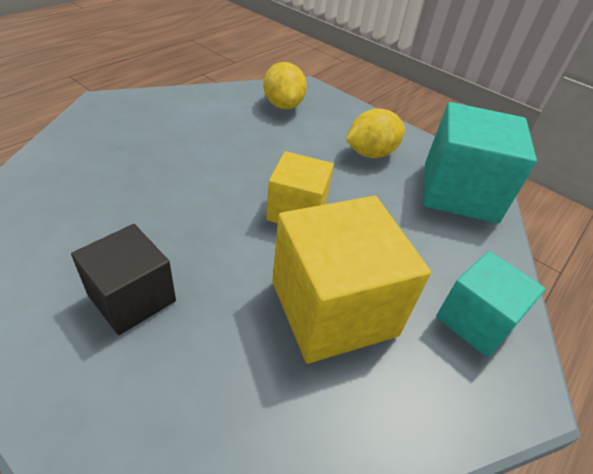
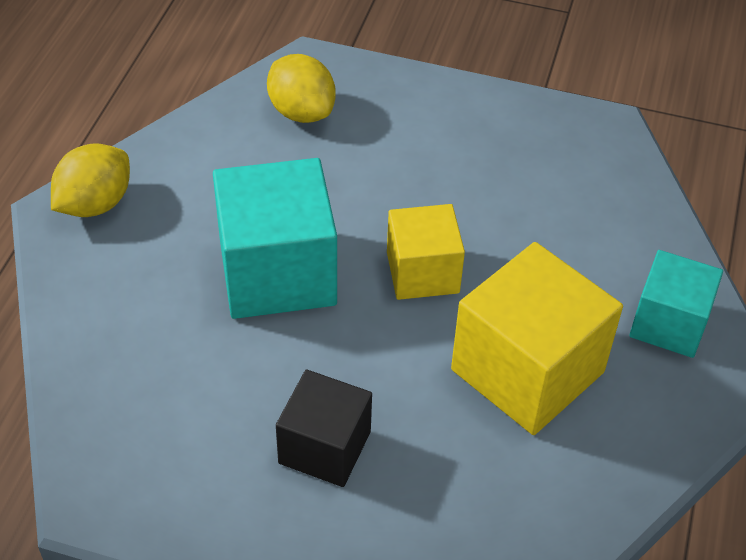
camera: 20 degrees left, 5 degrees up
(370, 153) = (460, 149): yellow lemon -> yellow lemon (95, 204)
(459, 192) = (590, 165): turquoise cube -> turquoise cube (277, 272)

